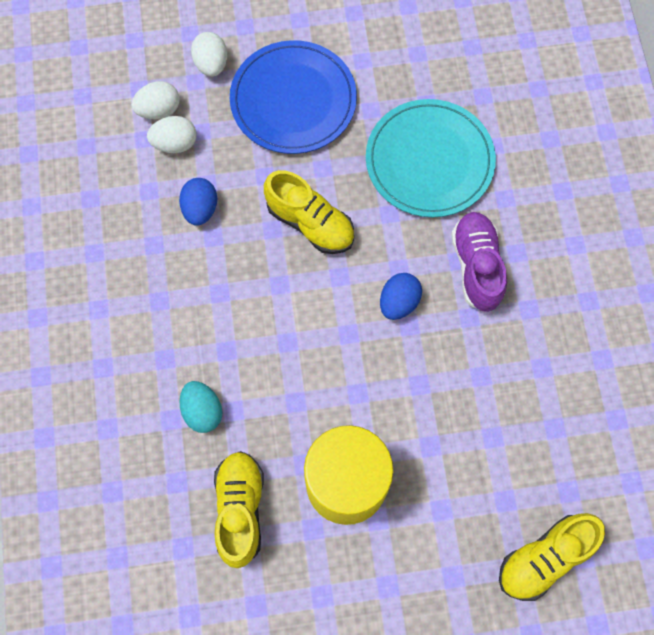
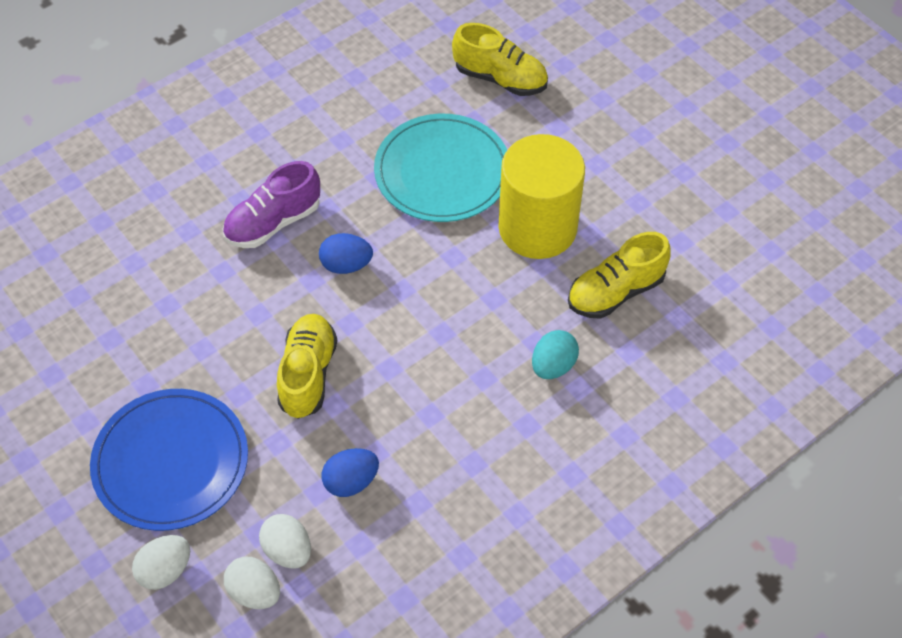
camera: 120 degrees left, 15 degrees down
(429, 161) = (179, 307): turquoise plate -> turquoise plate (442, 172)

